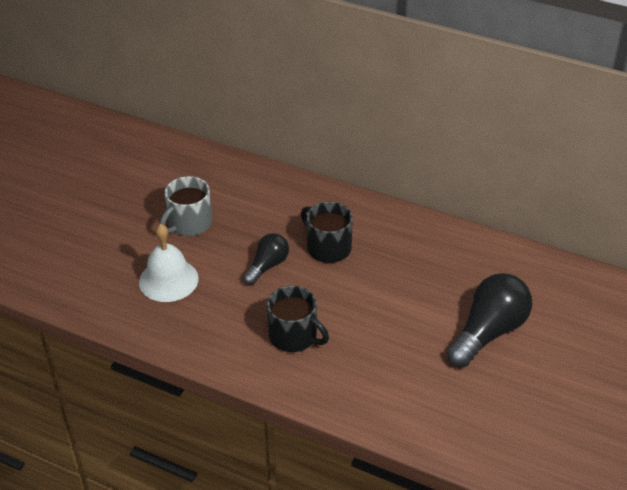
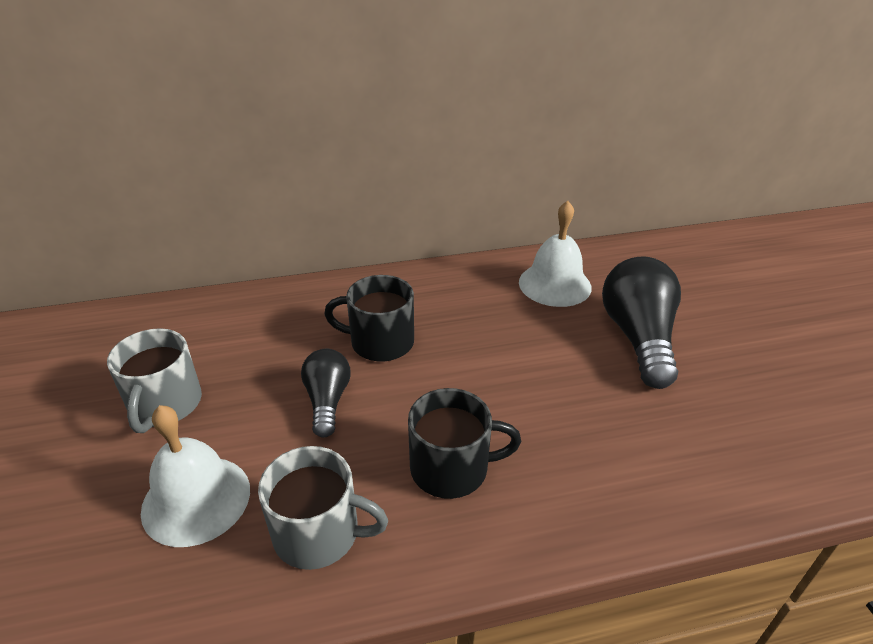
camera: 40 degrees left, 5 degrees down
(207, 326) = (318, 533): none -> grey mug
(480, 268) = (555, 284): none -> white bell

